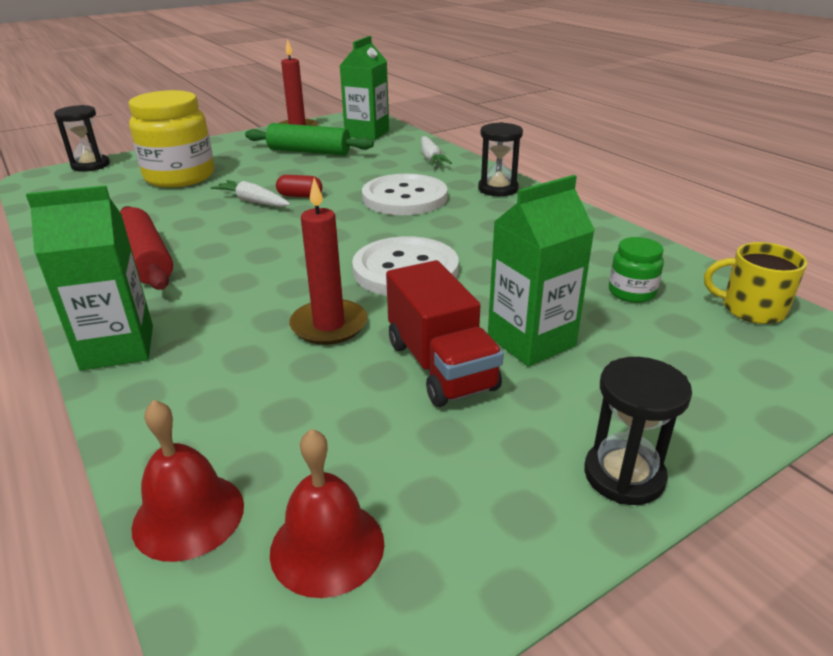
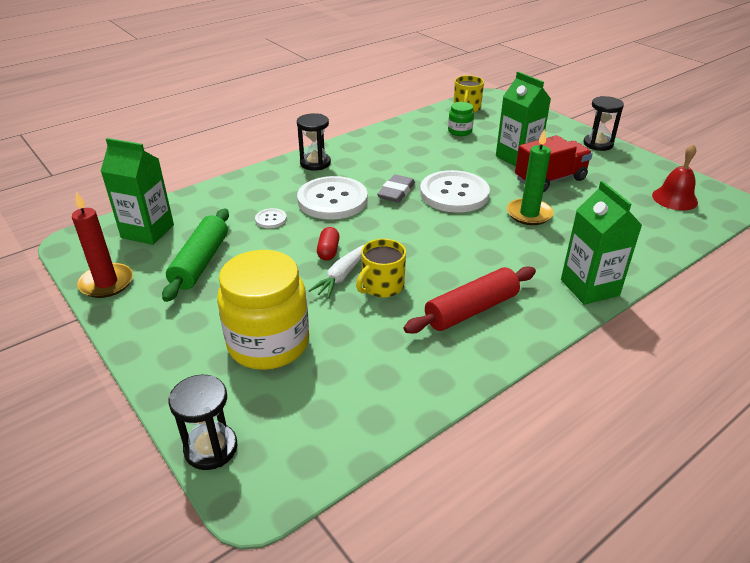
camera: 95 degrees left, 5 degrees up
(188, 515) = (686, 231): red bell -> none
(223, 218) = (382, 286): none -> yellow mug
(329, 325) = (529, 214): red candle -> green candle
(371, 172) = (271, 219): none -> white button
(417, 232) = (396, 192): none -> grey eraser
(431, 158) = (238, 192): white carrot -> none

